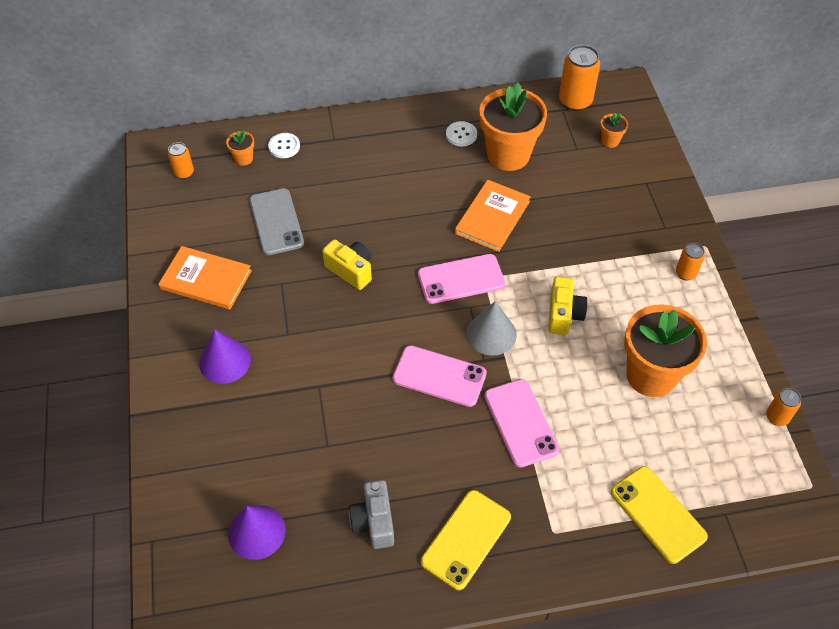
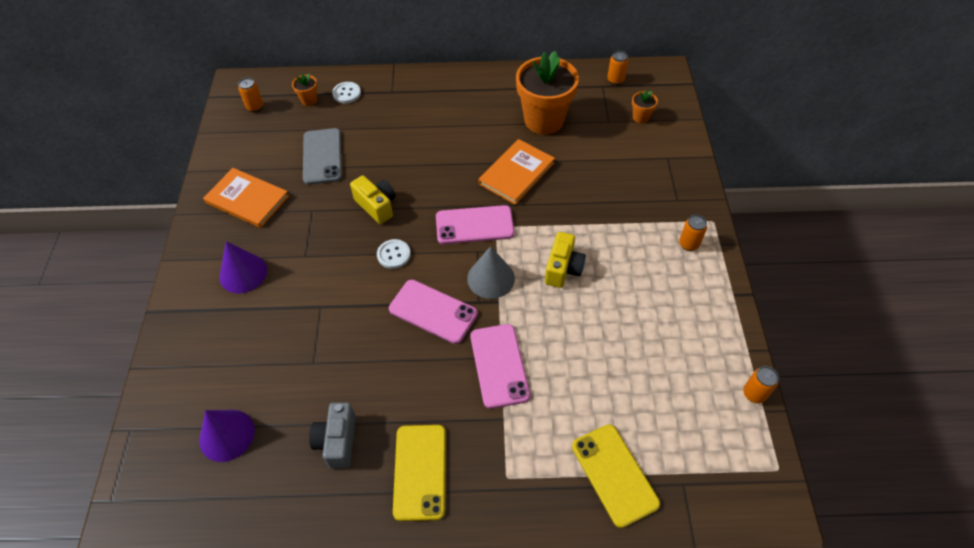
camera: 10 degrees right, 0 degrees up
(461, 135) = (505, 99): white button -> white button (393, 255)
(466, 539) = (420, 471): yellow phone -> yellow phone turned 45 degrees counterclockwise
(575, 101) = (615, 80): orange can -> orange can, size x0.56
(651, 375) = (635, 336): orange flower pot -> none

